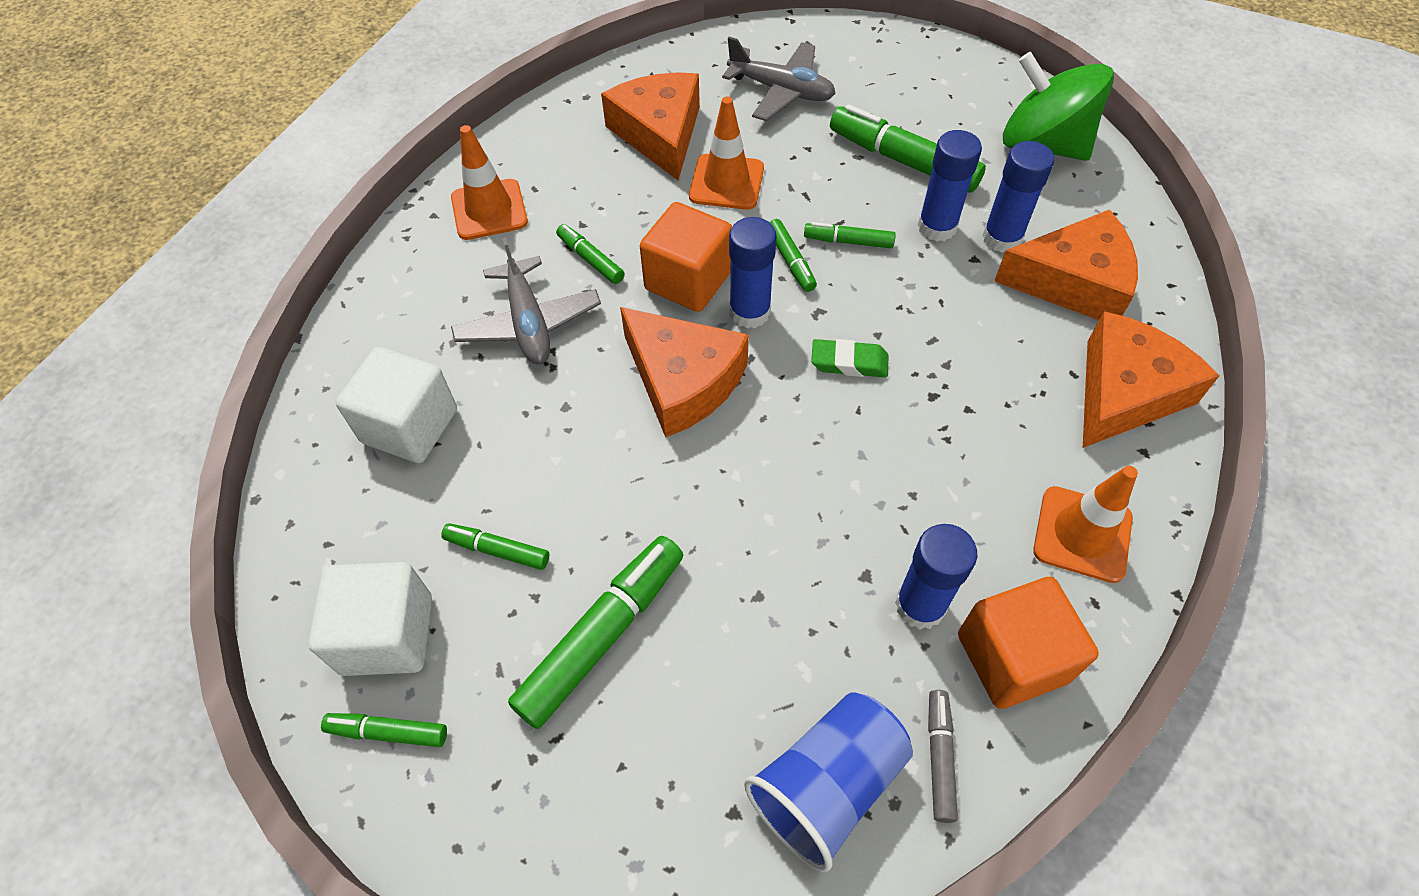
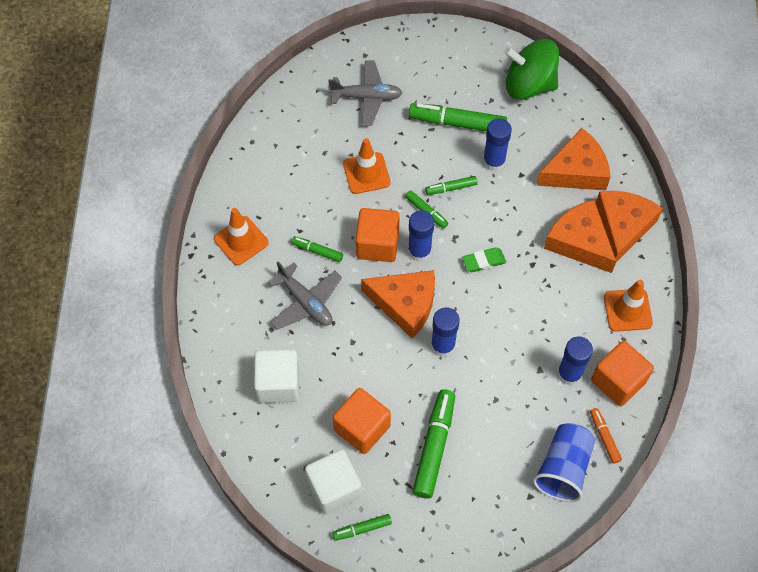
camera: 25 degrees left, 5 degrees up
(497, 550) = (362, 428): green marker -> orange cube
(659, 134) = (311, 153): orange cheese -> orange cheese (579, 242)
(939, 757) = (604, 437): grey marker -> orange marker
(1002, 238) = (530, 156): blue glue stick -> blue glue stick (443, 345)

